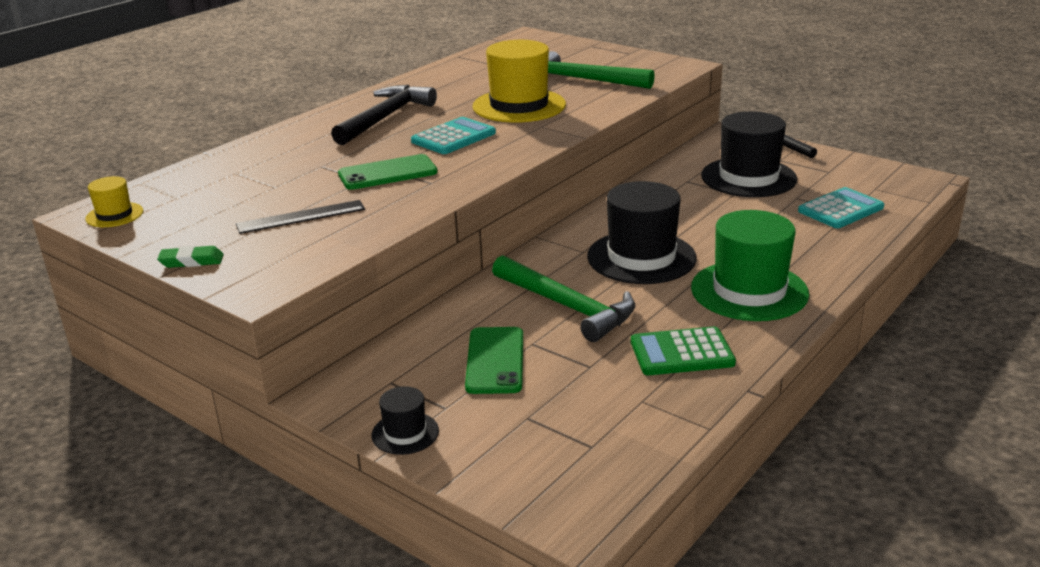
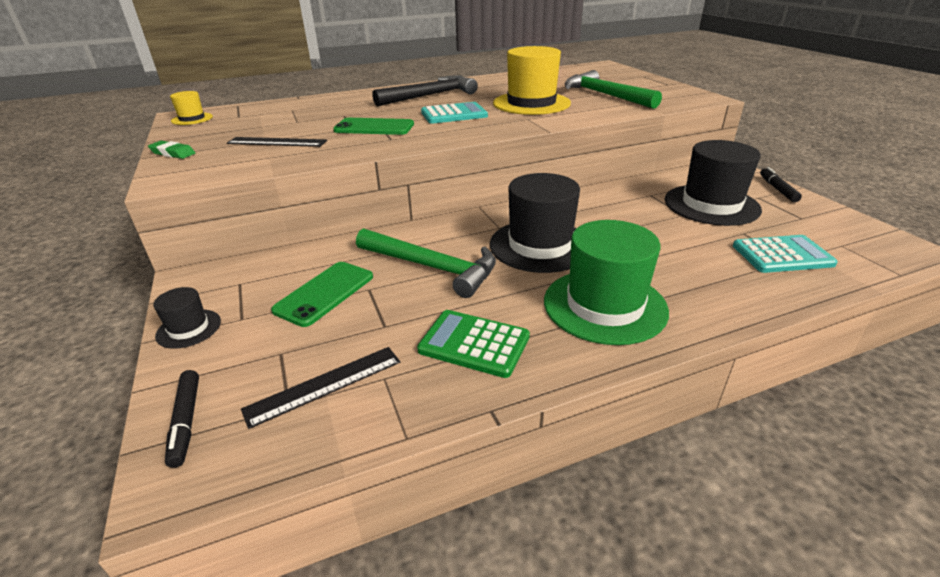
camera: 30 degrees right, 5 degrees up
(523, 488) = (186, 421): none -> black marker
(567, 307) = (432, 267): green hammer -> green hammer turned 45 degrees counterclockwise
(601, 423) = (324, 385): none -> black ruler

